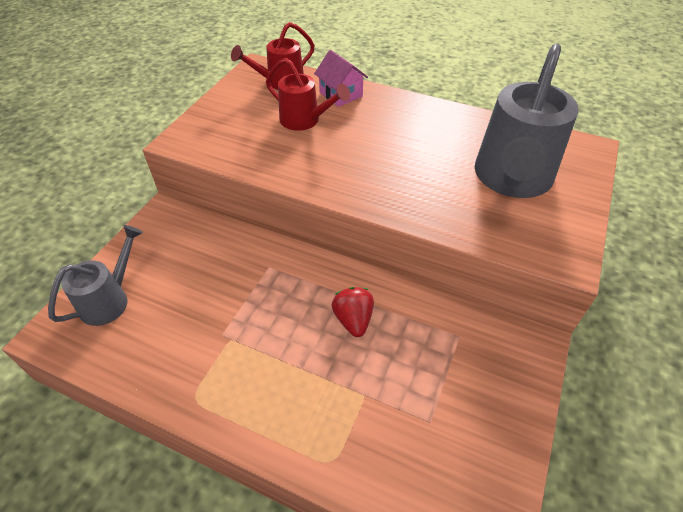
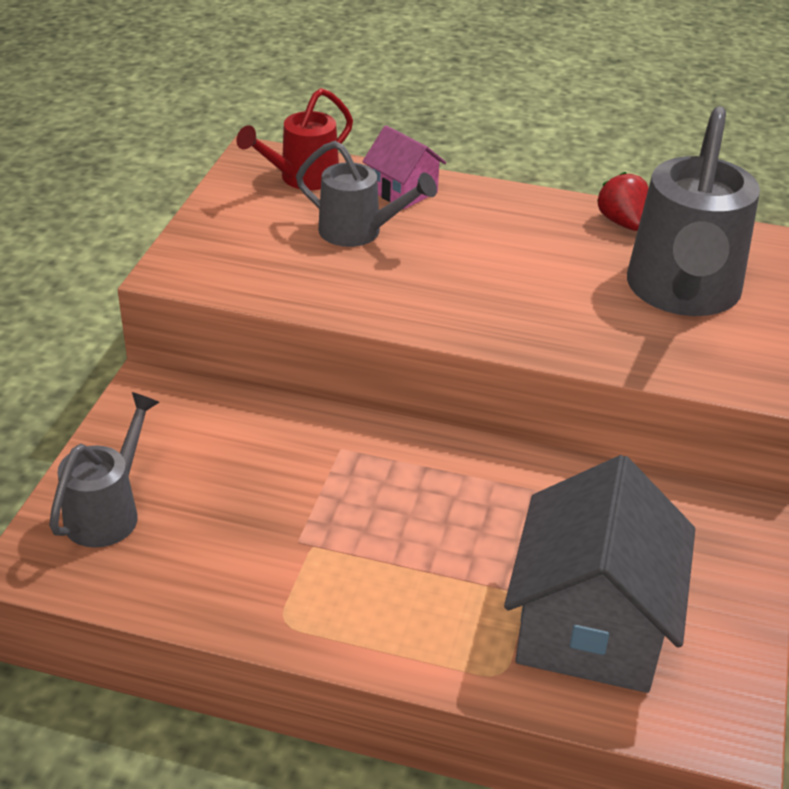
camera: 10 degrees left, 10 degrees down
(304, 121) = (359, 232): red watering can -> grey watering can
(353, 320) = (487, 505): red strawberry -> red strawberry (622, 223)
(404, 428) = (590, 626): none -> grey house

